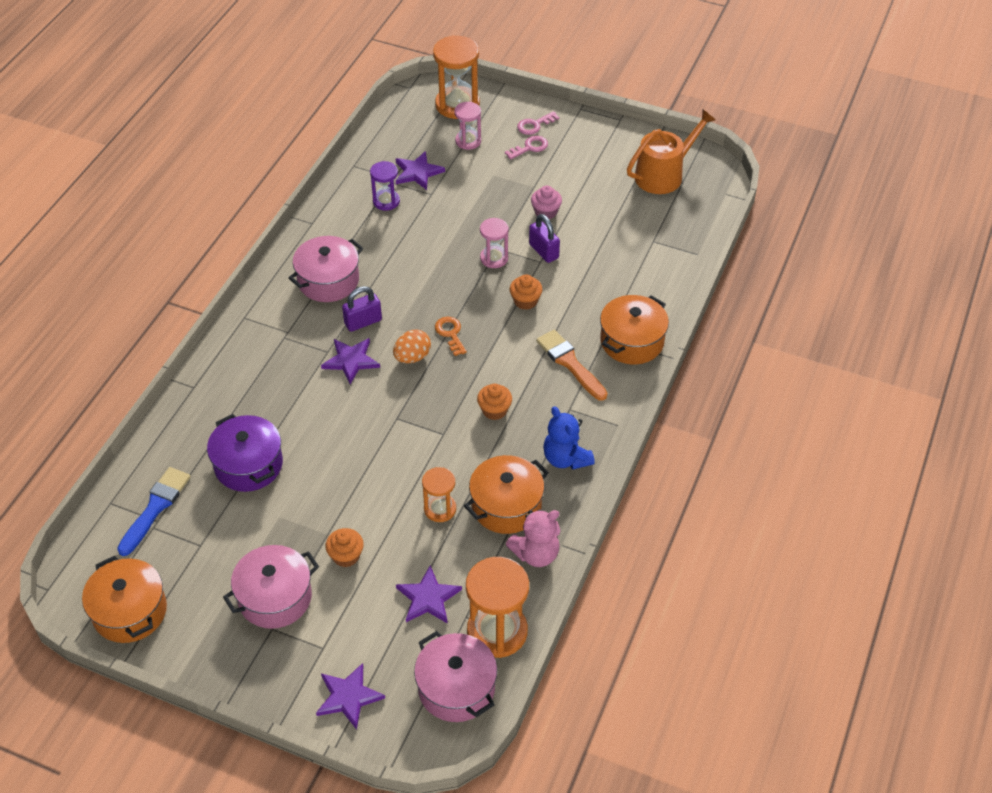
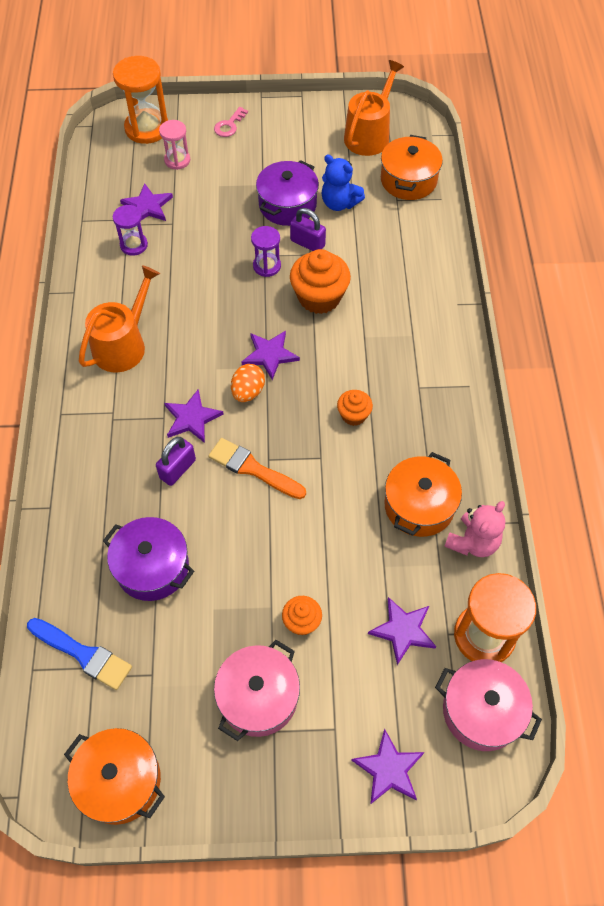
camera: 25 degrees left, 10 degrees up
(155, 508) = (83, 654): blue brush -> blue brush turned 120 degrees clockwise
(328, 280) = (123, 345): pink pot -> orange watering can
(363, 322) = (181, 374): purple padlock -> purple padlock (178, 469)
(440, 509) = (361, 534): orange hourglass -> none
(450, 334) = (270, 355): orange key -> purple star
(494, 258) = (267, 266): pink hourglass -> purple hourglass
(525, 301) = (319, 297): orange cupcake -> orange cupcake, size x1.82
(530, 147) = (237, 148): pink key -> none
(546, 212) = (287, 205): pink cupcake -> purple pot
(566, 458) = (444, 436): blue teddy bear -> blue teddy bear (339, 203)
(570, 363) = (393, 342): orange brush -> orange brush (253, 469)
(632, 341) = (434, 301): orange pot -> orange pot (408, 180)

